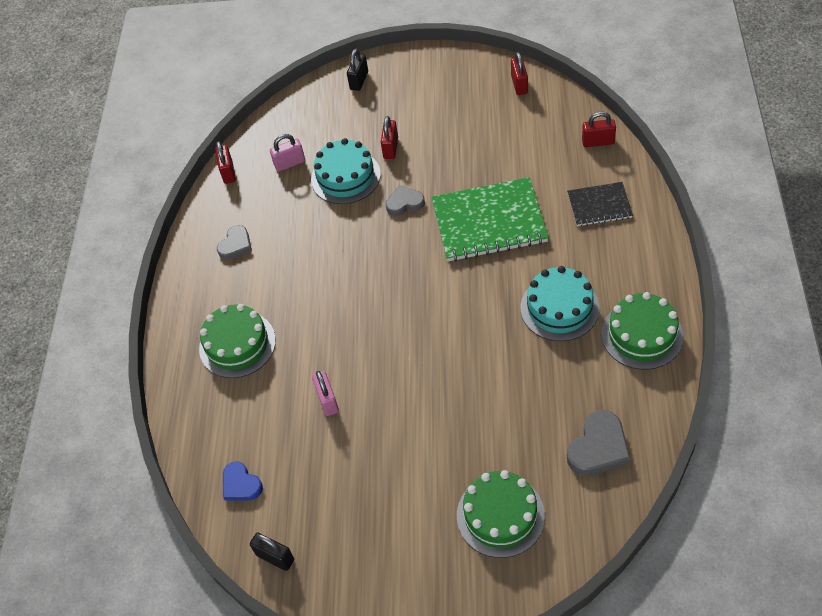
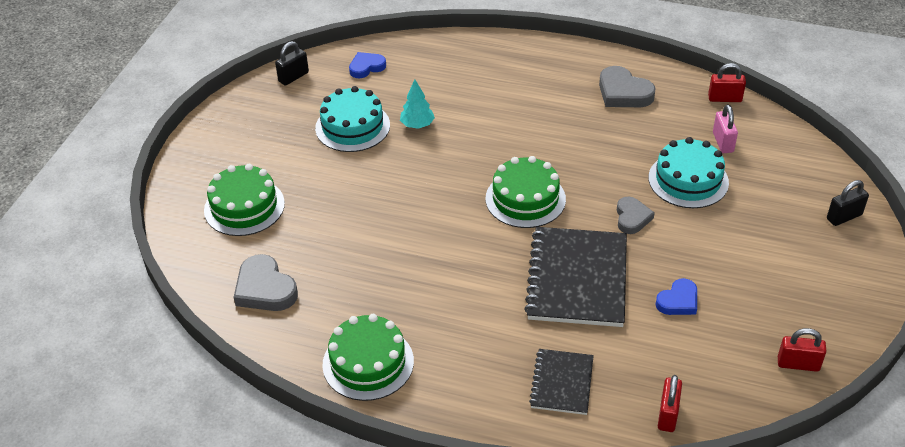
camera: 100 degrees right, 10 degrees down
(236, 245) = (623, 92): grey heart -> grey heart, size x1.53
(237, 344) = (505, 80): green cake -> green cake (525, 199)
(327, 400) = (417, 125): pink padlock -> turquoise tree
(359, 81) = (844, 217): black padlock -> black padlock turned 60 degrees counterclockwise
(390, 148) = (720, 222): red padlock -> none
(487, 157) = (678, 301): none -> blue heart
(489, 222) = (577, 279): green notebook -> black notebook
(559, 308) = (435, 306): turquoise cake -> turquoise cake (352, 126)

